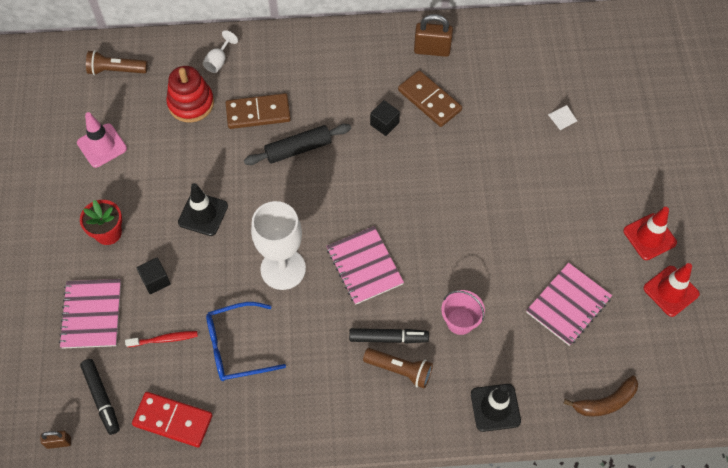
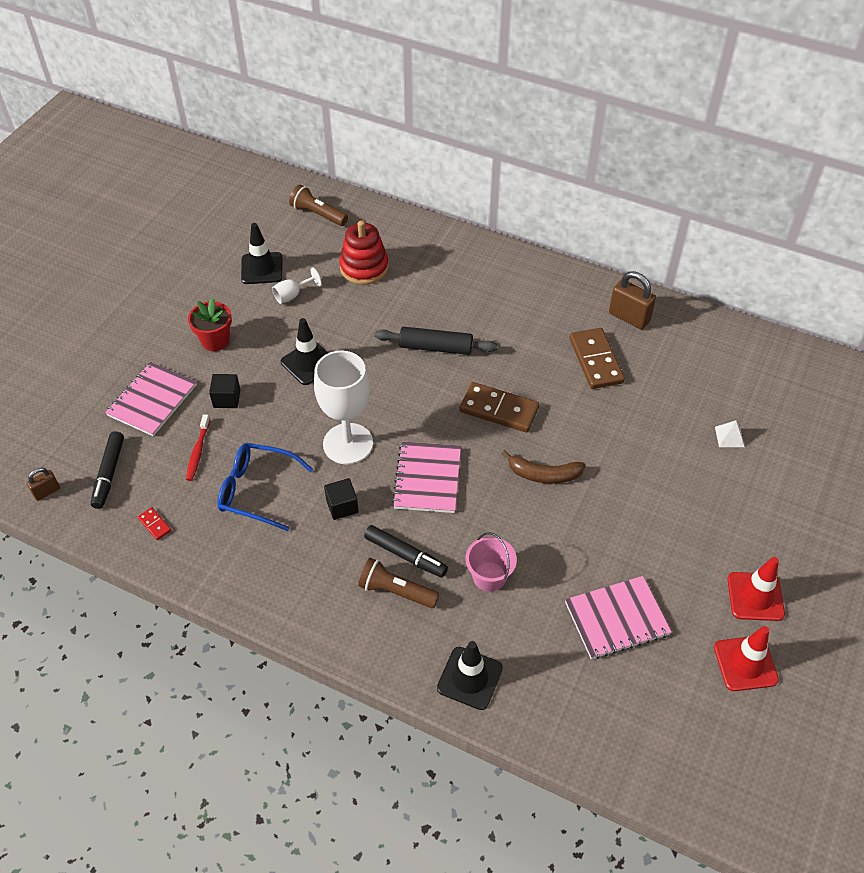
camera: 30 degrees right, 10 degrees down
(59, 442) = (47, 492): brown padlock -> brown padlock turned 60 degrees counterclockwise
(102, 145) = (262, 268): pink traffic cone -> black traffic cone
(164, 339) = (198, 451): red toothbrush -> red toothbrush turned 75 degrees clockwise
(173, 420) = (154, 524): red domino -> red domino, size x0.45
(218, 61) = (414, 243): white goblet -> white goblet (292, 295)
(258, 113) = (419, 301): brown domino -> brown domino (499, 410)
(384, 124) = (535, 362): black cube -> black cube (342, 506)
(400, 370) = (396, 591): brown flashlight -> brown flashlight turned 150 degrees clockwise
(605, 402) = (594, 737): brown banana -> brown banana (543, 474)

